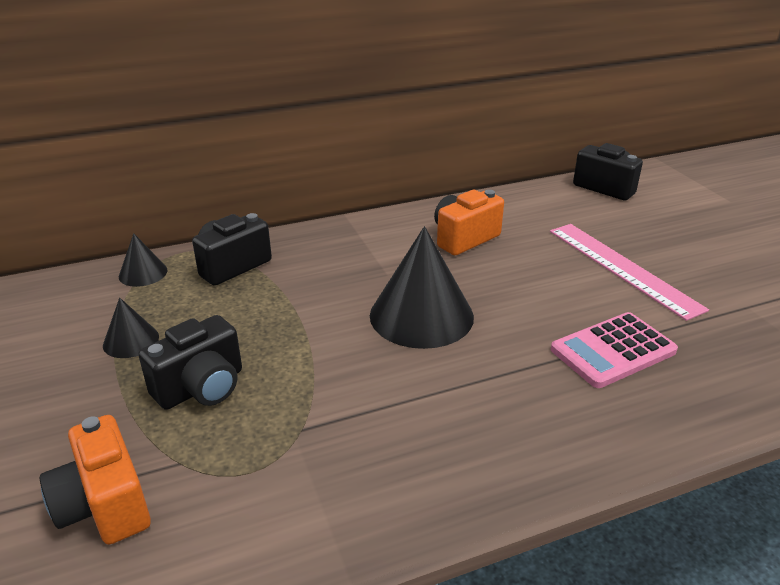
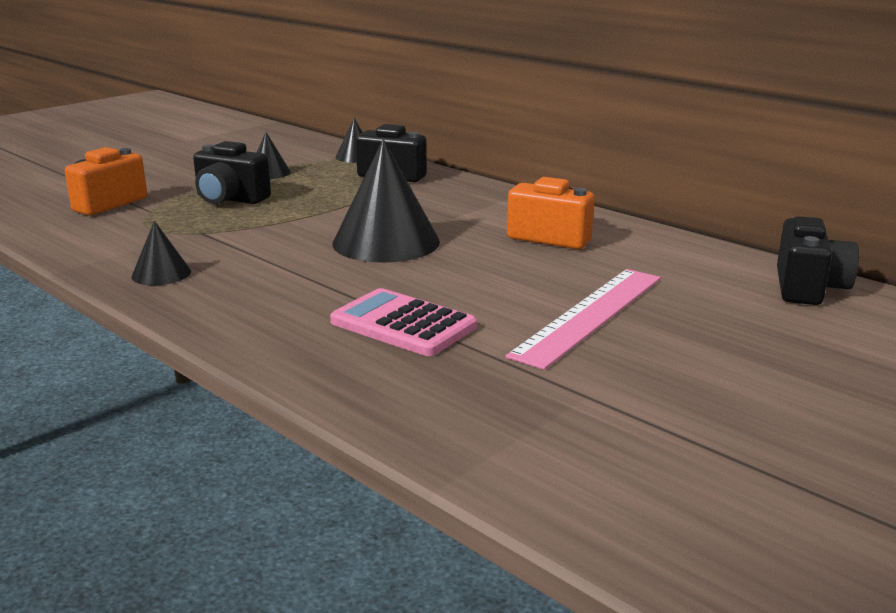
camera: 65 degrees right, 10 degrees down
(418, 482) = (161, 274): none -> black cone

